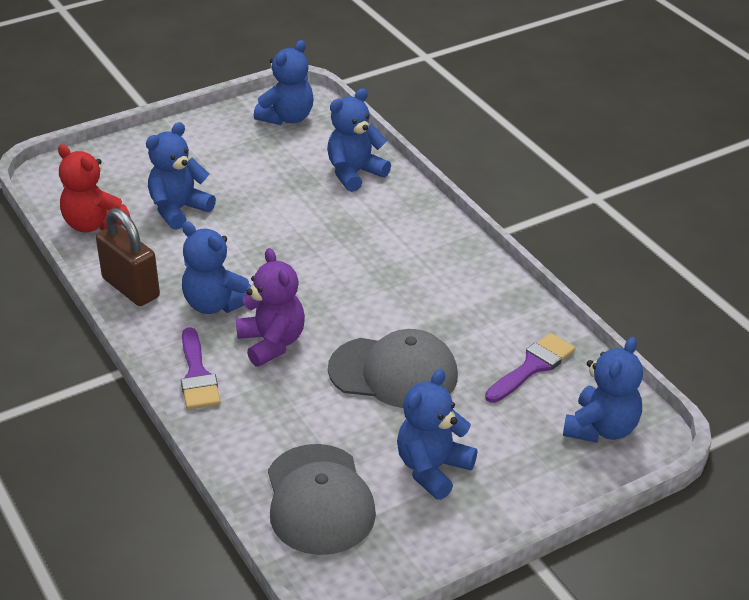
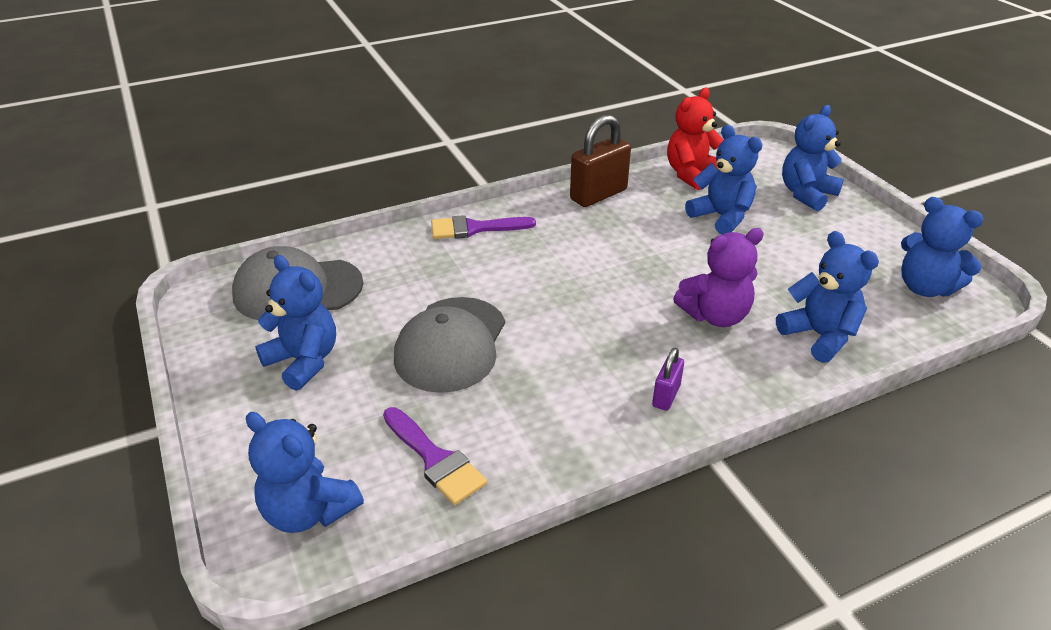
camera: 95 degrees right, 0 degrees up
(215, 304) = (572, 237): blue teddy bear -> blue teddy bear (806, 194)
(272, 343) = (511, 268): purple teddy bear -> purple teddy bear (715, 315)
(437, 250) = (666, 396): none -> purple padlock

